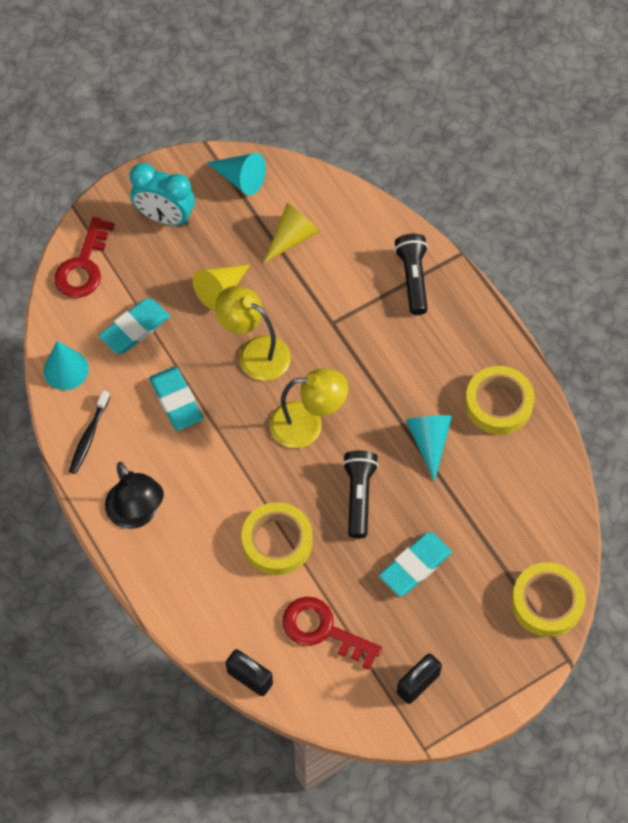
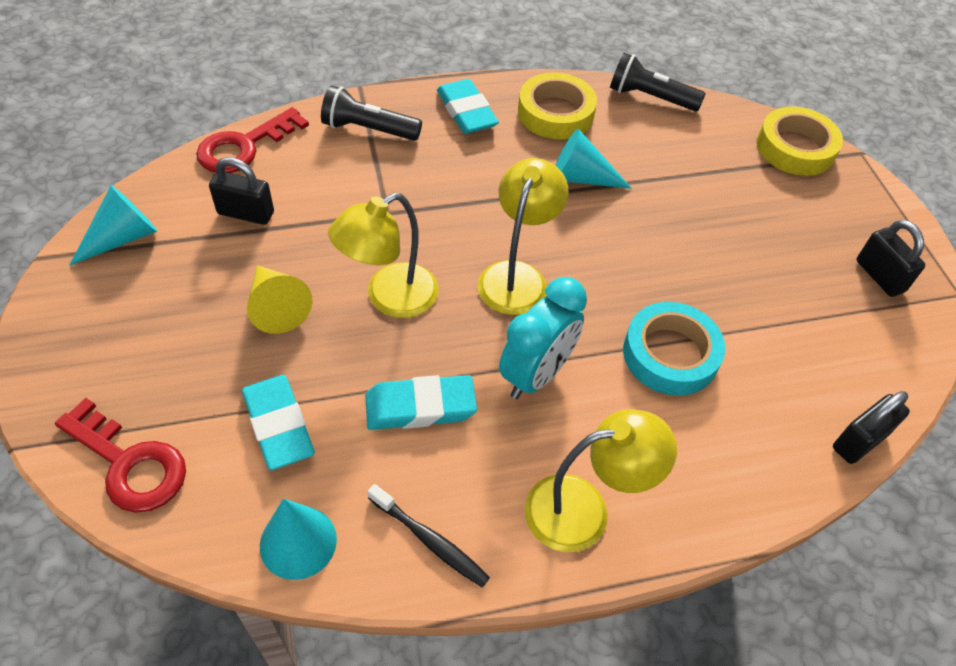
camera: 75 degrees left, 10 degrees down
(137, 514) = (584, 509): black lamp -> yellow lamp
(165, 217) = (121, 335): turquoise clock -> turquoise clock (536, 374)
(277, 542) = (670, 354): yellow tape -> turquoise tape
(292, 237) = (246, 213): yellow cone -> black padlock
(323, 630) = (801, 343): red key -> red key (244, 146)
(358, 496) = (630, 257): black flashlight -> black flashlight (650, 97)
(415, 566) = (732, 235): turquoise eraser -> turquoise eraser (466, 111)

